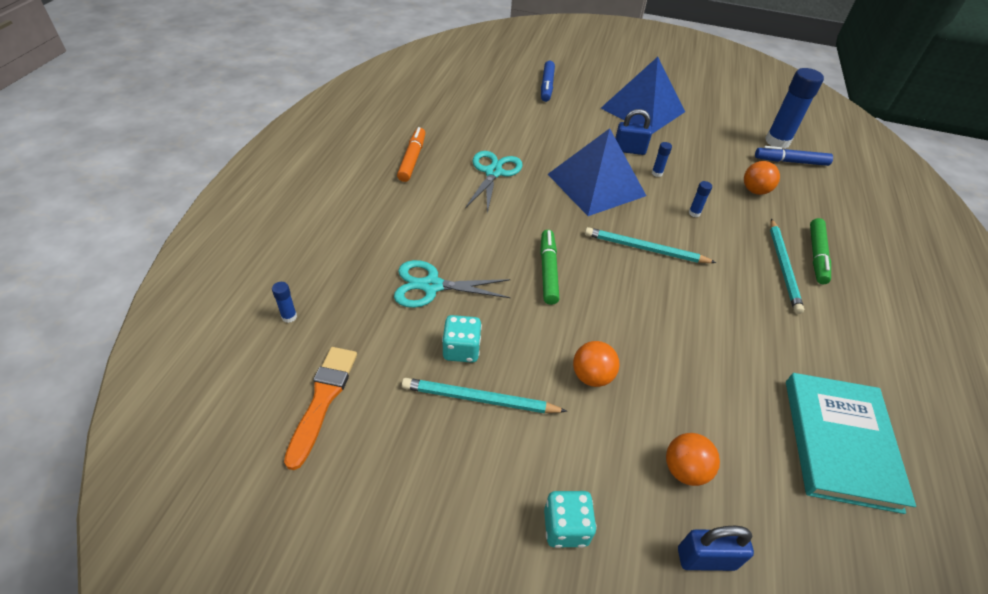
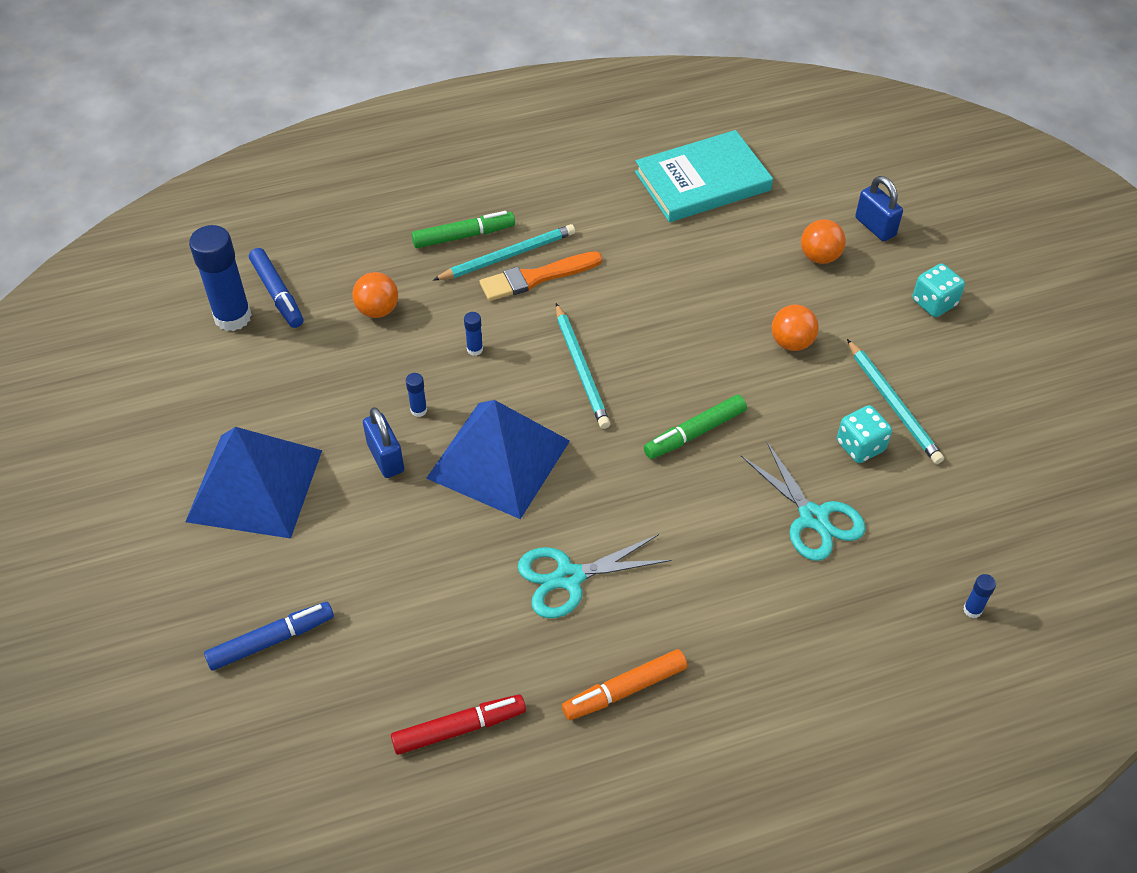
camera: 120 degrees left, 5 degrees up
(323, 400) = (1011, 511): orange brush -> orange brush (536, 277)
(450, 110) = (458, 728): none -> red marker

